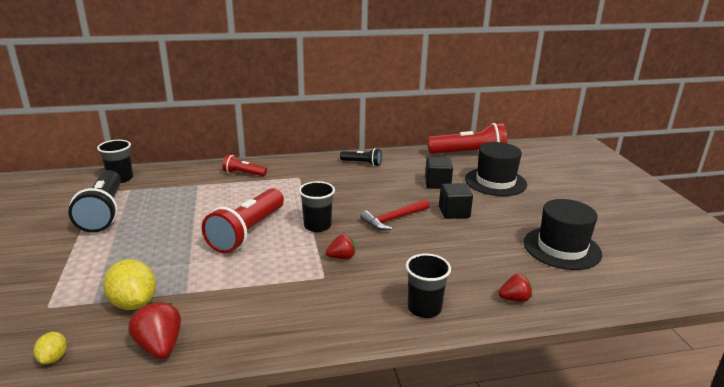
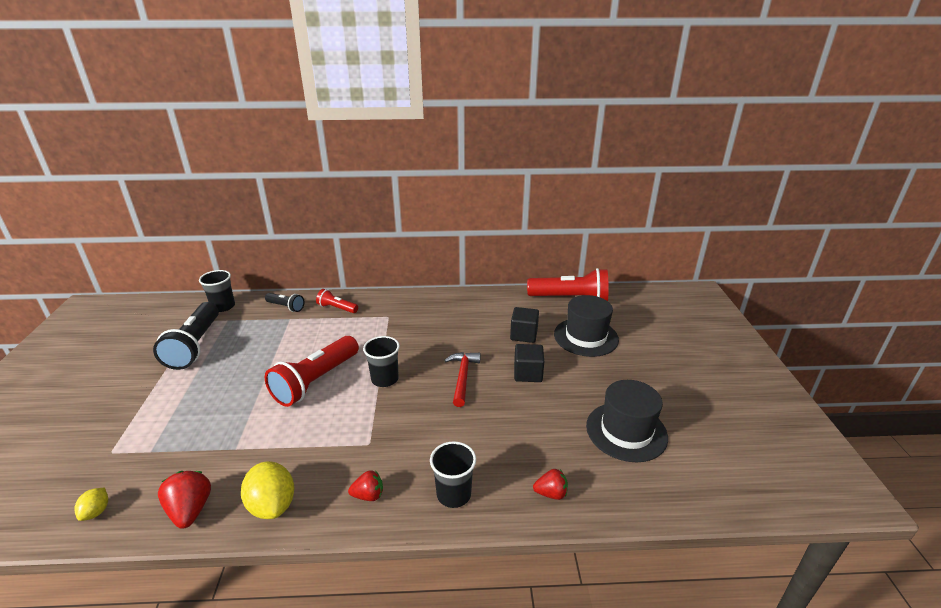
camera: 10 degrees right, 5 degrees up
(134, 303) = (185, 456): yellow lemon -> yellow lemon (272, 505)
(341, 257) = (394, 421): red strawberry -> red strawberry (368, 495)
(362, 163) = (456, 303): black flashlight -> black flashlight (286, 307)
(393, 219) = (463, 377): red hammer -> red hammer turned 120 degrees clockwise

